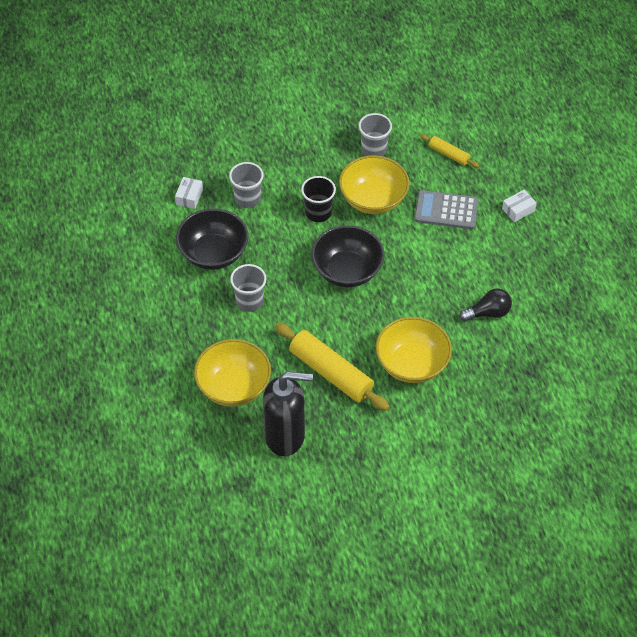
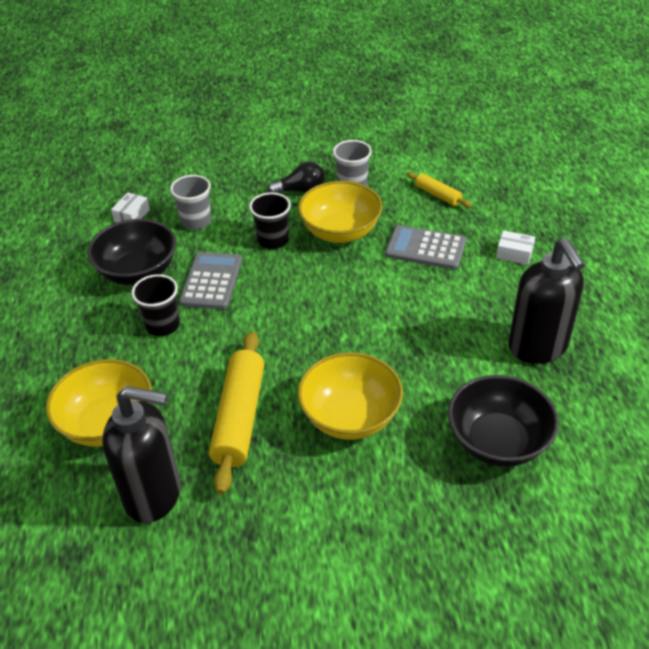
camera: 10 degrees right, 10 degrees down
(249, 301) = (162, 325): grey cup -> black cup
(277, 257) = (212, 281): none -> grey calculator
(331, 373) = (240, 418): yellow rolling pin -> yellow rolling pin turned 45 degrees clockwise
(347, 271) = (291, 302): black bowl -> black bowl (498, 441)
(488, 313) = (462, 363): black light bulb -> black light bulb (301, 190)
(518, 210) = (514, 253): white box -> white box turned 45 degrees clockwise
(543, 294) = (538, 348): none -> black soap dispenser

